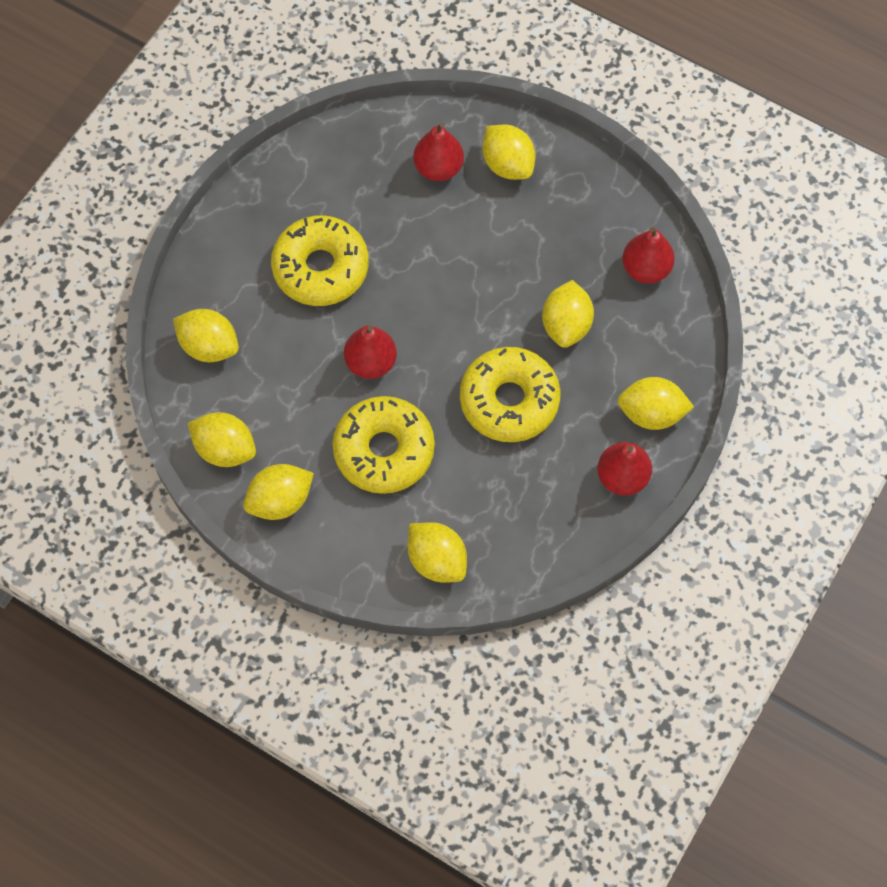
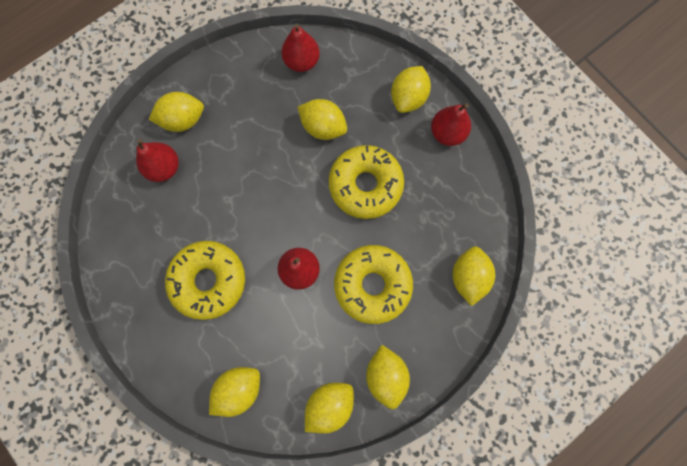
camera: 70 degrees left, 10 degrees up
(437, 560) = (468, 277): yellow lemon -> yellow lemon turned 60 degrees counterclockwise

